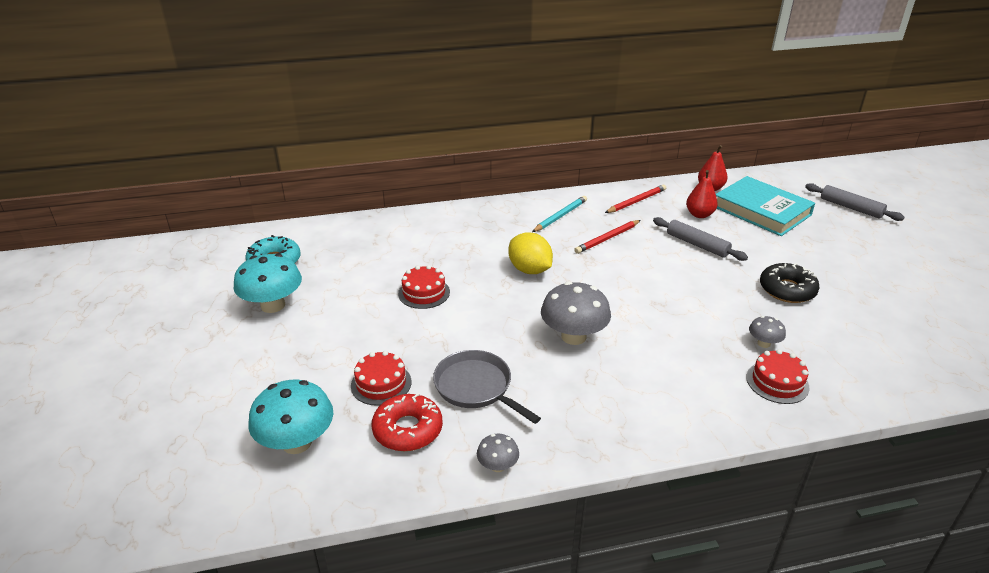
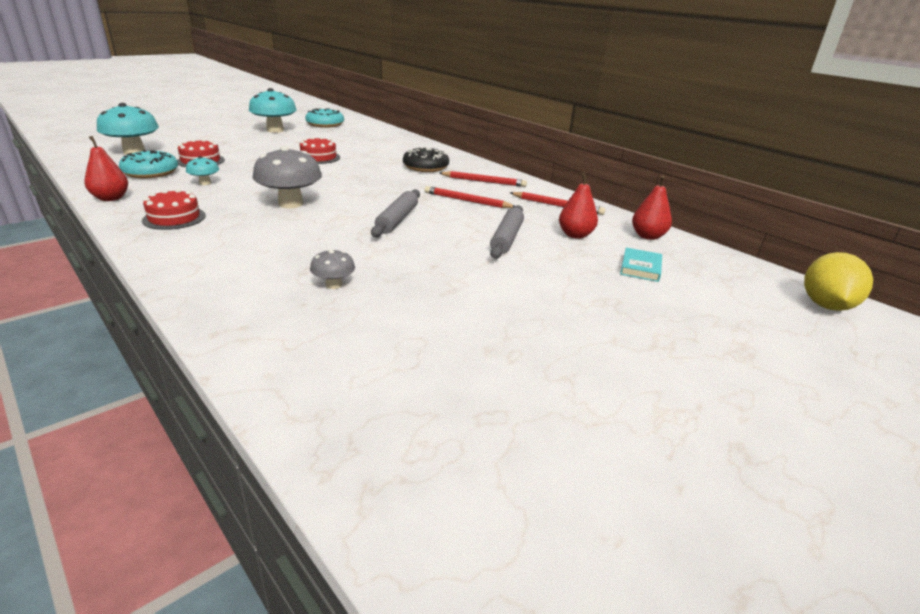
camera: 60 degrees right, 5 degrees down
(408, 429) = (150, 172): red donut -> turquoise donut
(476, 387) = (205, 183): grey pan -> turquoise mushroom
(497, 466) = (111, 198): grey mushroom -> red pear
(529, 270) = (381, 181): yellow lemon -> yellow lemon (826, 305)
(560, 216) = (483, 181): turquoise pencil -> red pencil
(761, 211) = (640, 268): turquoise book -> turquoise book, size x0.44
(777, 382) = (261, 296): red cake -> red cake (174, 218)
(787, 290) = (463, 293): black donut -> black donut (425, 167)
(851, 207) = (760, 332): grey rolling pin -> grey rolling pin (397, 220)

